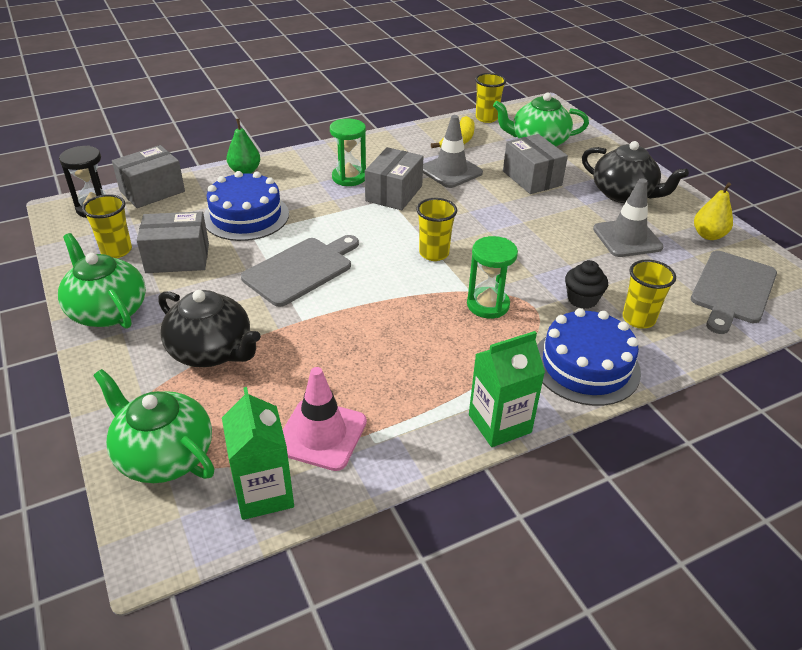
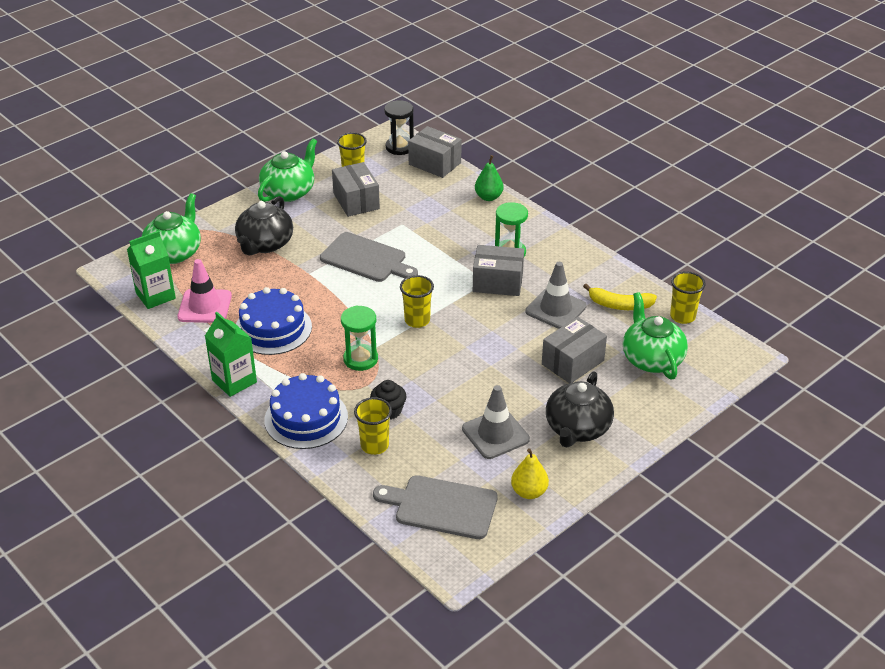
camera: 75 degrees right, 0 degrees up
(246, 216) = (423, 215): blue cake -> blue cake (273, 328)

